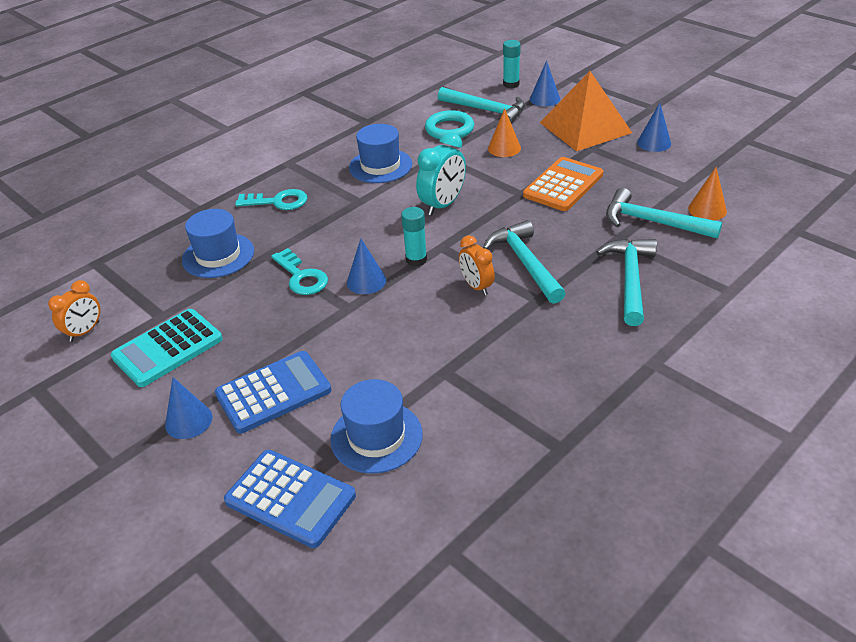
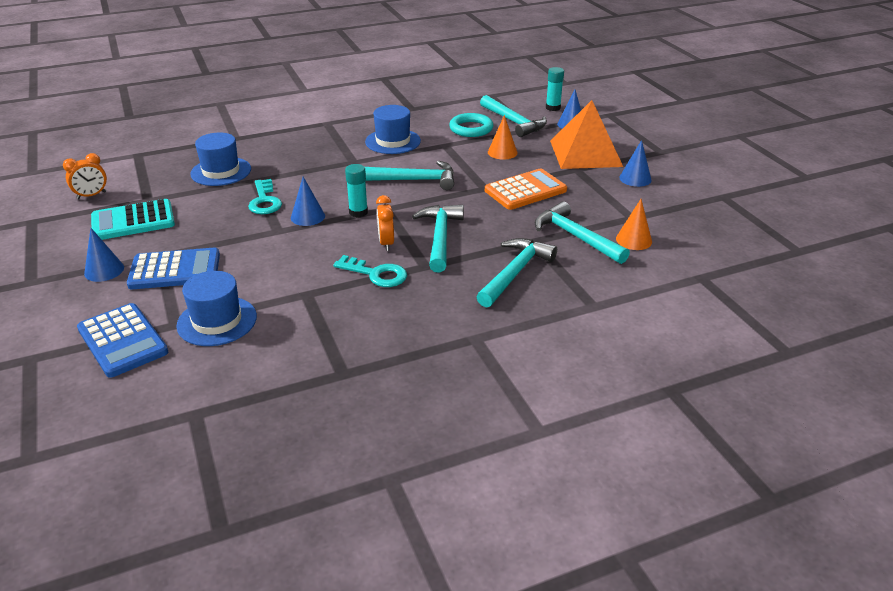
camera: 20 degrees right, 5 degrees down
(278, 202) = (295, 147): turquoise key -> turquoise key (376, 274)
(443, 205) = (414, 180): turquoise clock -> turquoise hammer

